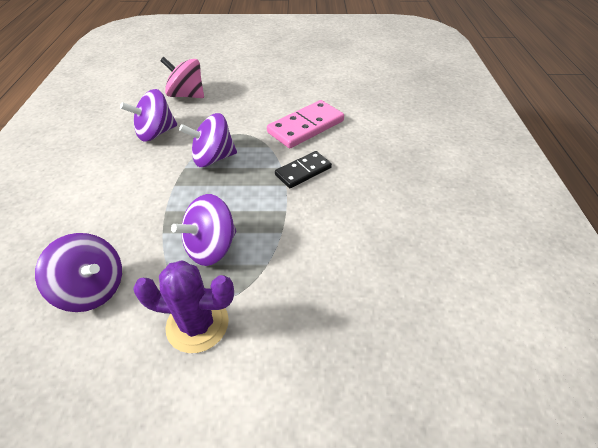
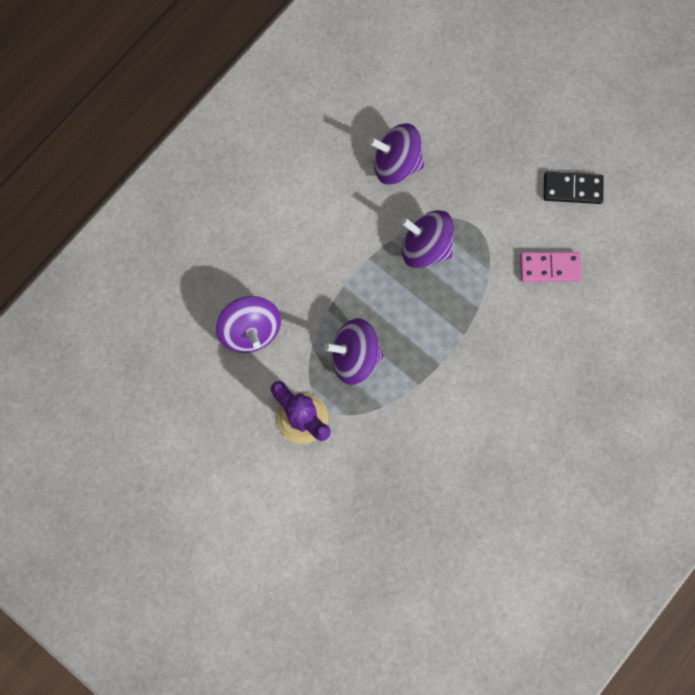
camera: 40 degrees right, 30 degrees up
(187, 95) = (467, 113): pink spinning top -> none
(303, 171) = (493, 330): black domino -> black domino (572, 189)
(306, 127) = (549, 267): pink domino -> pink domino, size x0.64

